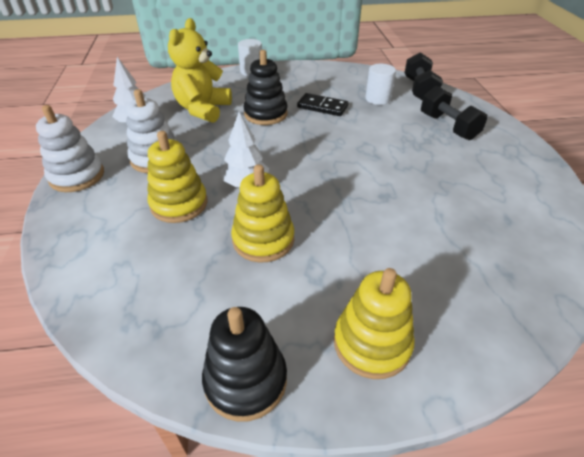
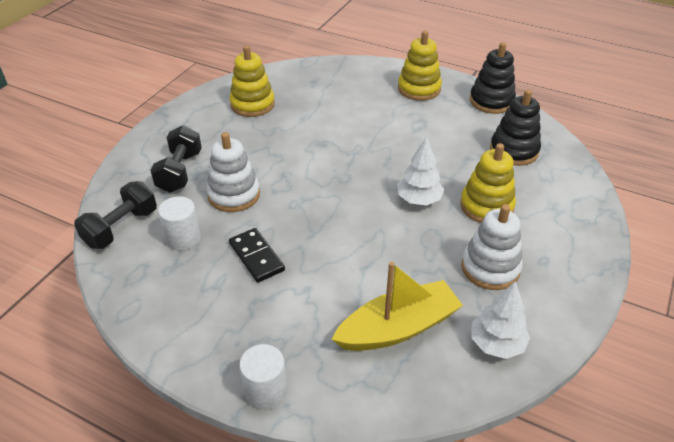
camera: 145 degrees left, 0 degrees up
(77, 176) = (580, 282): white stacking toy -> white stacking toy (234, 195)
(203, 109) = (398, 328): yellow teddy bear -> yellow boat
(263, 239) = (437, 153): yellow stacking toy -> yellow stacking toy (252, 104)
(265, 114) = (329, 278): black stacking toy -> black stacking toy (514, 150)

